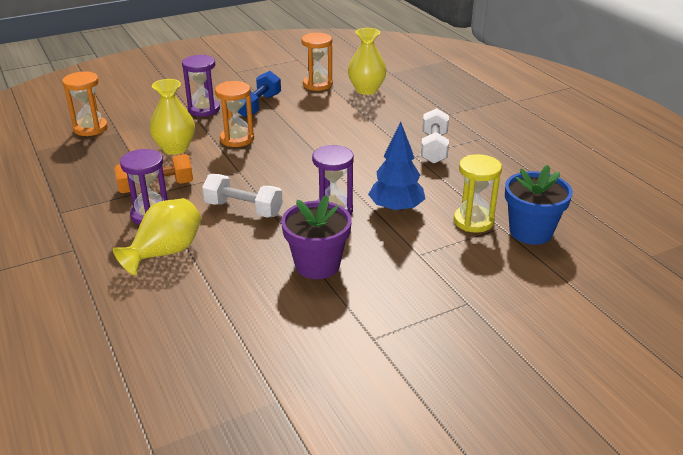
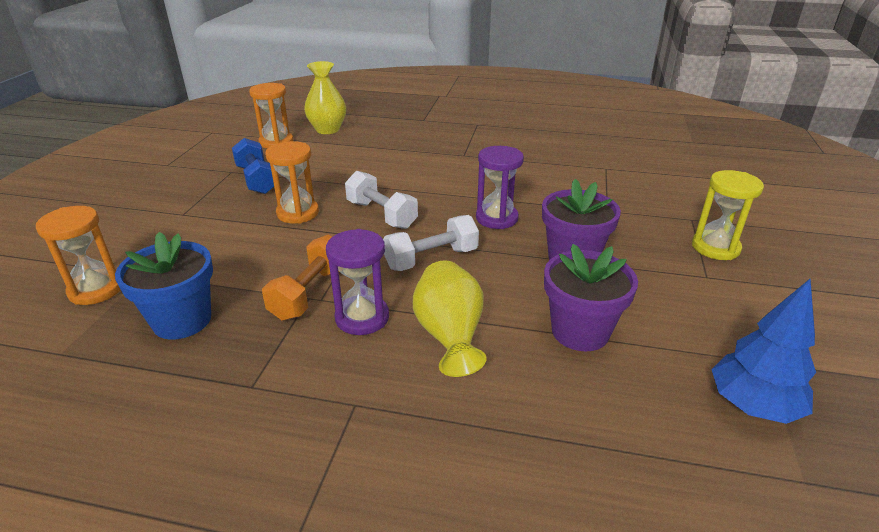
camera: 50 degrees left, 0 degrees up
(175, 148) = (251, 252): yellow vase -> none
(204, 109) = (205, 207): purple hourglass -> none
(224, 301) = (580, 331): none -> purple flower pot
(396, 209) = (530, 192): blue tree -> blue tree (753, 406)
(434, 148) = (464, 144): white dumbbell -> white dumbbell (381, 215)
(473, 221) = (586, 173): yellow hourglass -> yellow hourglass (715, 247)
(530, 232) = (624, 162): blue flower pot -> blue flower pot (182, 320)

